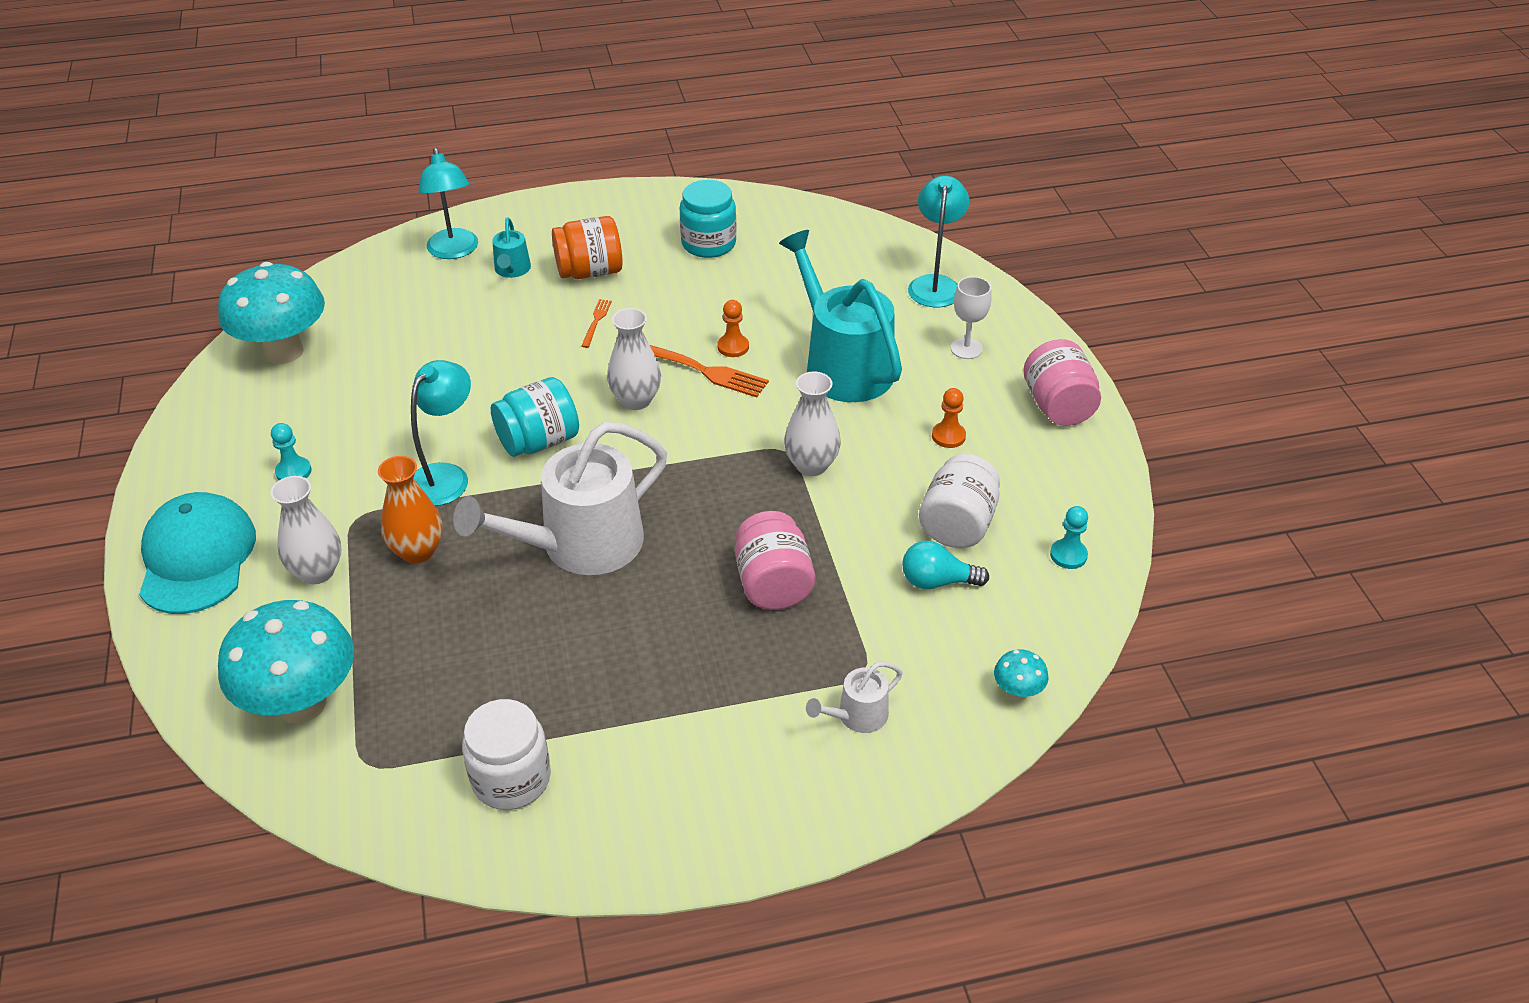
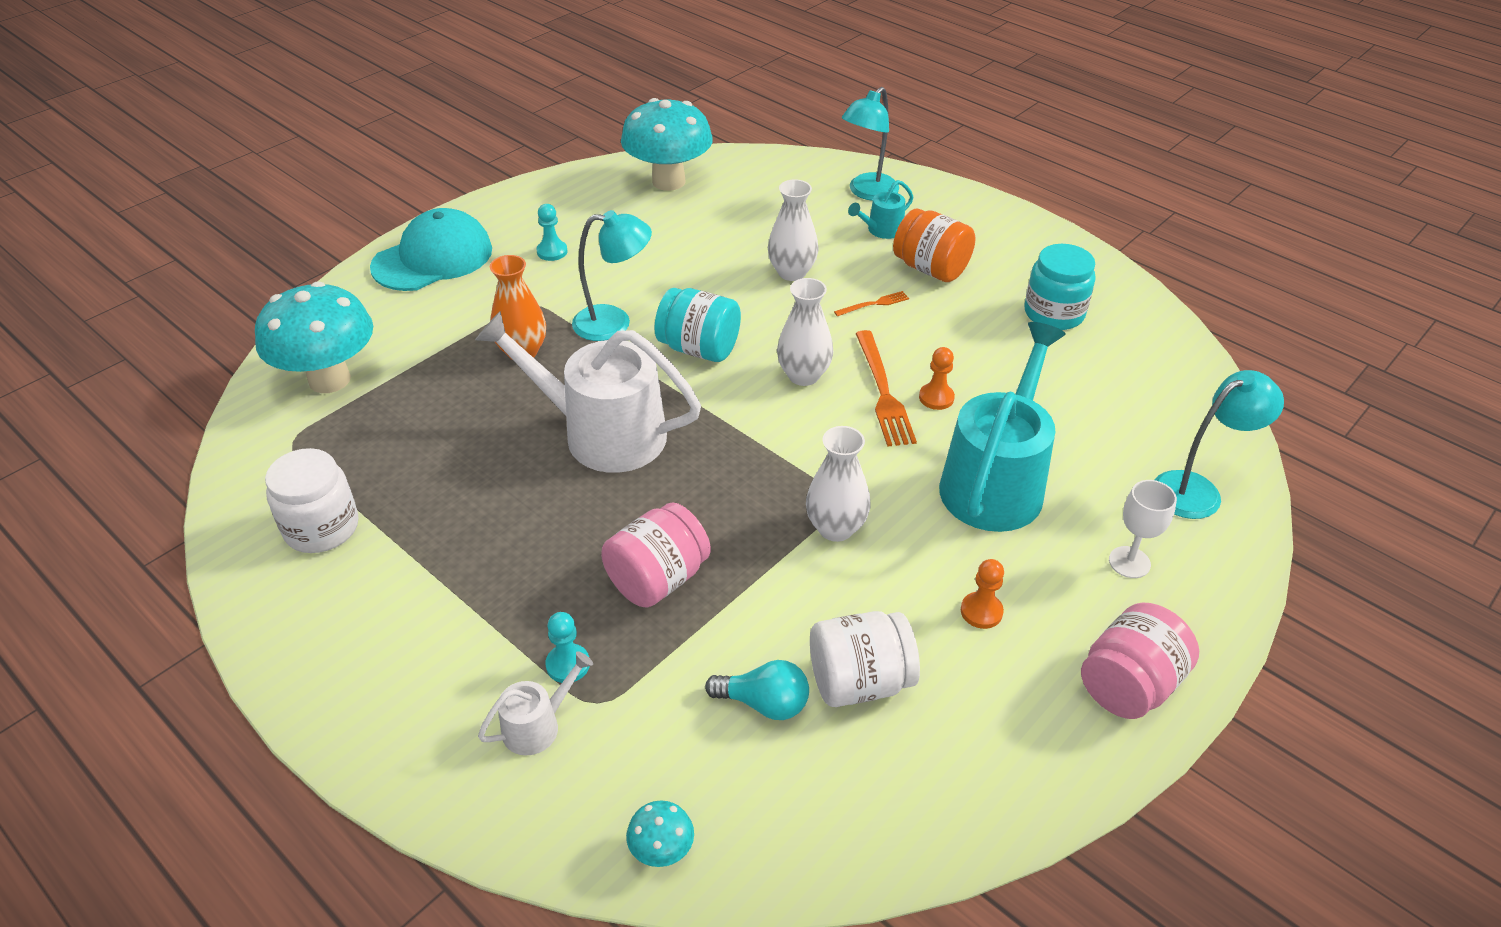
camera: 55 degrees right, 0 degrees up
(317, 572) = (462, 316): white vase -> white vase (792, 272)
(857, 716) = (537, 726): white watering can -> white watering can turned 120 degrees clockwise
(937, 581) = (764, 703): turquoise light bulb -> turquoise light bulb turned 135 degrees clockwise
(1068, 555) = (903, 805): turquoise pawn -> turquoise pawn (568, 664)

